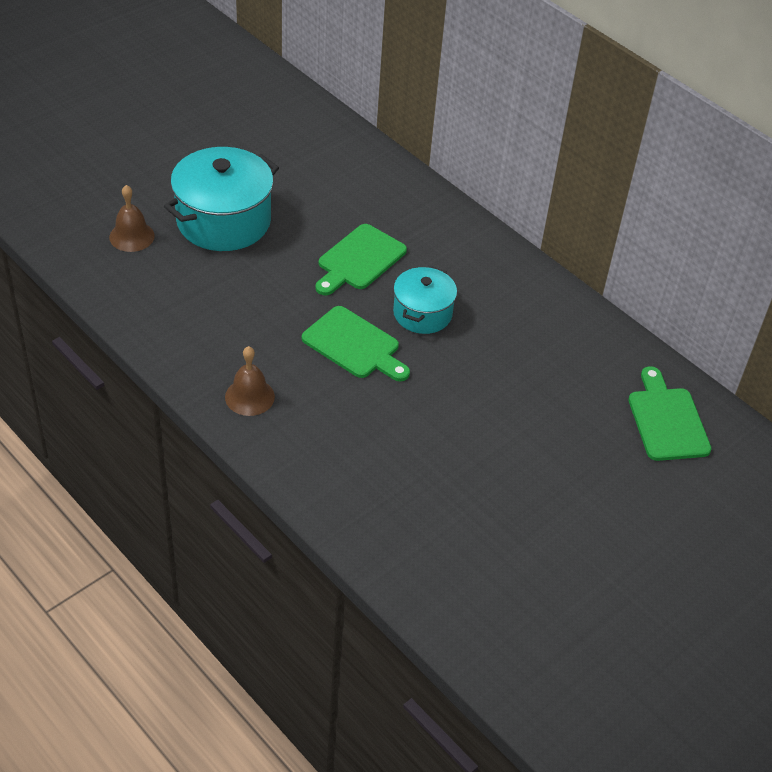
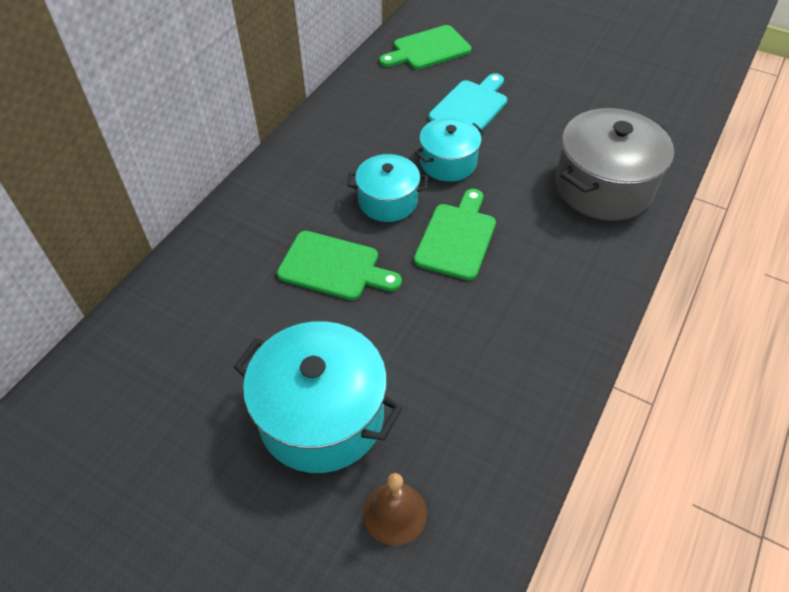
camera: 105 degrees left, 5 degrees up
(249, 396) = (571, 295): brown bell -> none
(370, 482) = (603, 186): none -> grey pot
(458, 372) = (448, 163): none -> turquoise pot
(542, 421) = (470, 107): none -> turquoise cutting board

